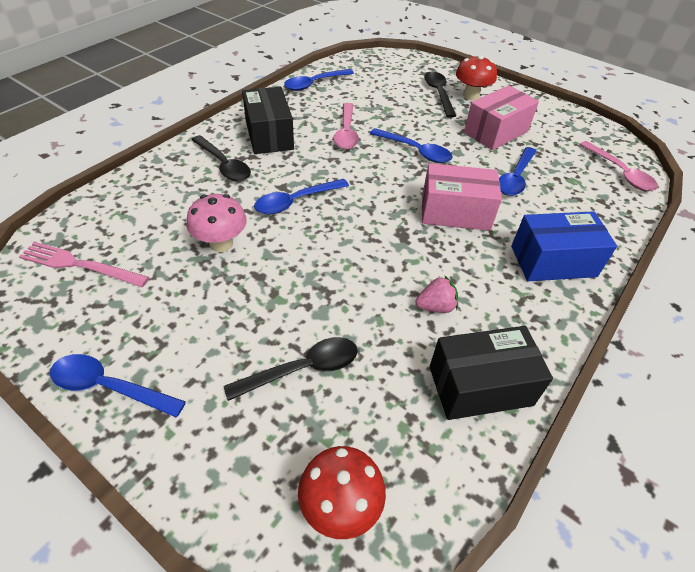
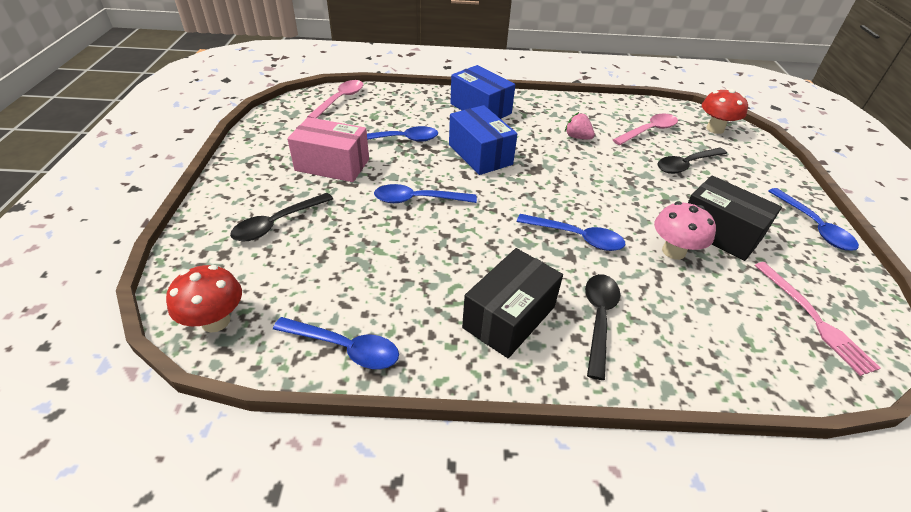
camera: 125 degrees left, 5 degrees down
(302, 369) = (686, 165): black spoon -> black spoon turned 60 degrees counterclockwise
(346, 132) = (435, 258): pink spoon -> pink spoon (648, 131)
(415, 151) = (418, 200): blue spoon -> blue spoon turned 90 degrees counterclockwise
(455, 212) = (480, 154): pink box -> blue box
(471, 96) = (263, 199): red mushroom -> red mushroom (216, 321)
(480, 386) = (604, 112): black box -> black box (719, 232)

